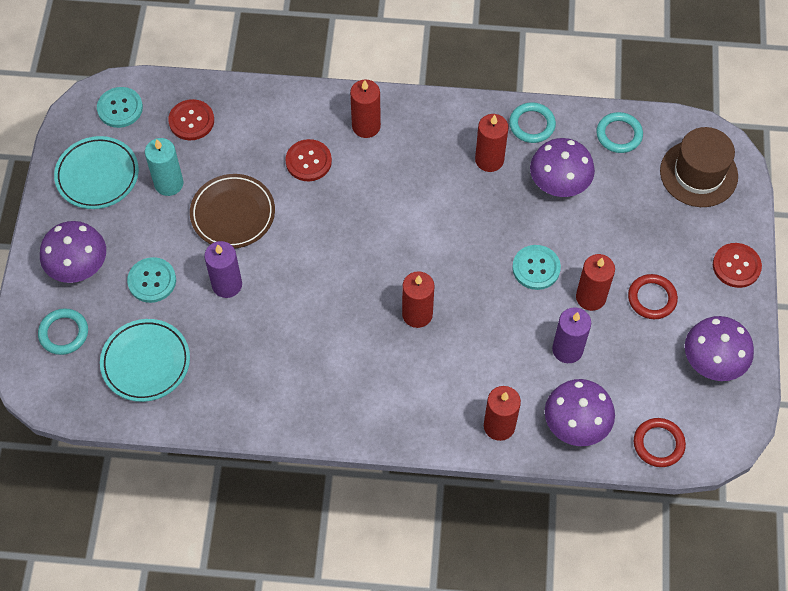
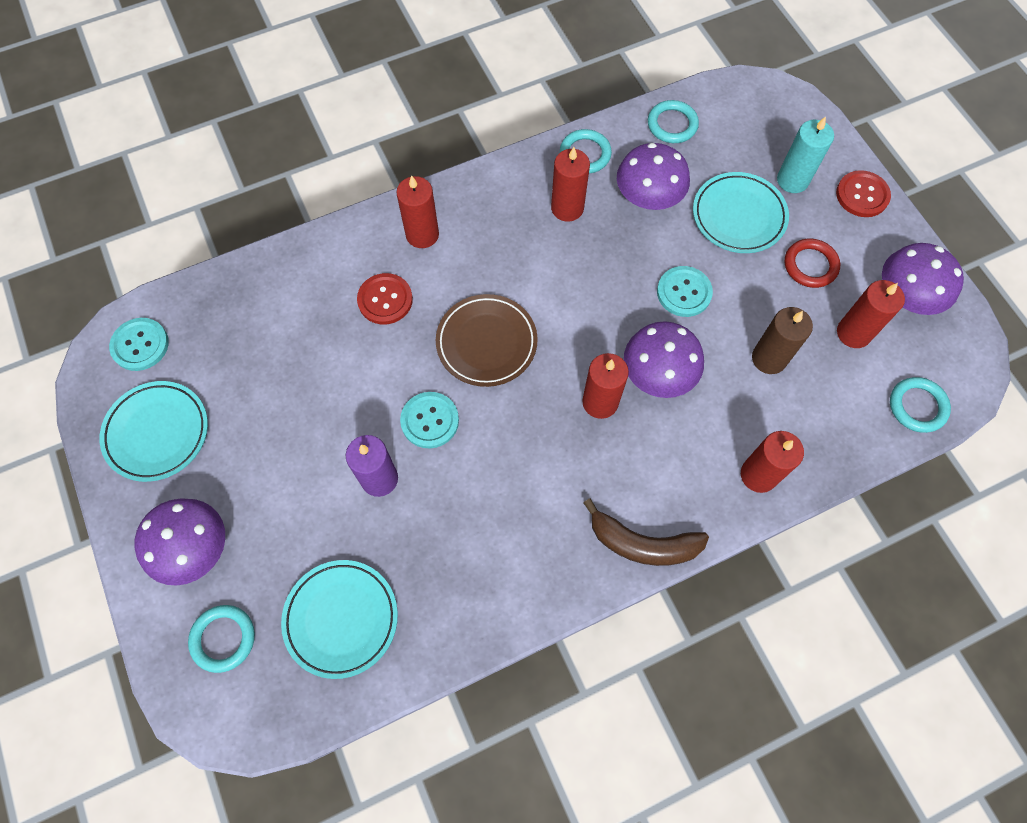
camera: 30 degrees left, 5 degrees up
(152, 281) = (292, 520): turquoise button -> turquoise button (430, 421)
(169, 183) = (246, 400): turquoise candle -> turquoise candle (792, 180)
(191, 121) = (230, 319): red button -> none
(233, 214) = (338, 397): brown plate -> brown plate (486, 343)
(382, 426) = (643, 543): none -> brown banana
(567, 349) = (769, 358): purple candle -> brown candle
(576, 423) = (829, 429): purple mushroom -> purple mushroom (658, 373)
(590, 297) = (754, 294): red candle -> red candle (853, 333)
(621, 232) = (738, 216): none -> turquoise plate
(658, 444) = (917, 406): red ring -> turquoise ring
(698, 173) = (768, 126): brown hat -> none

